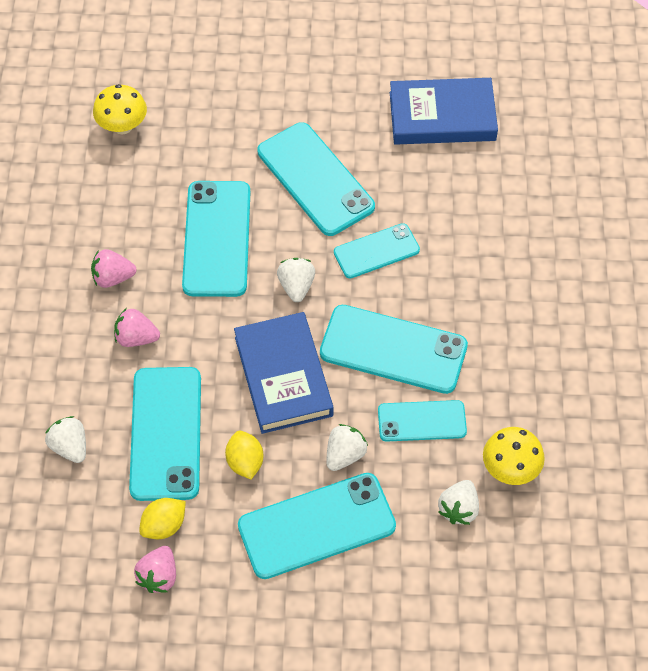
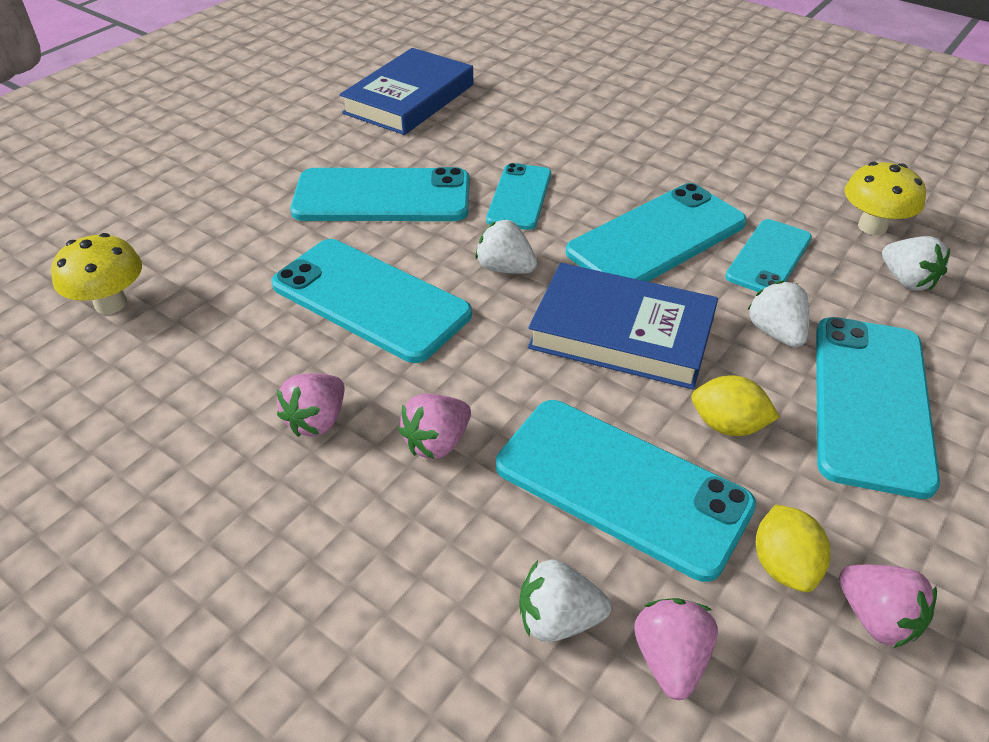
camera: 55 degrees left, 15 degrees down
(79, 500) = (670, 659): none -> pink strawberry

